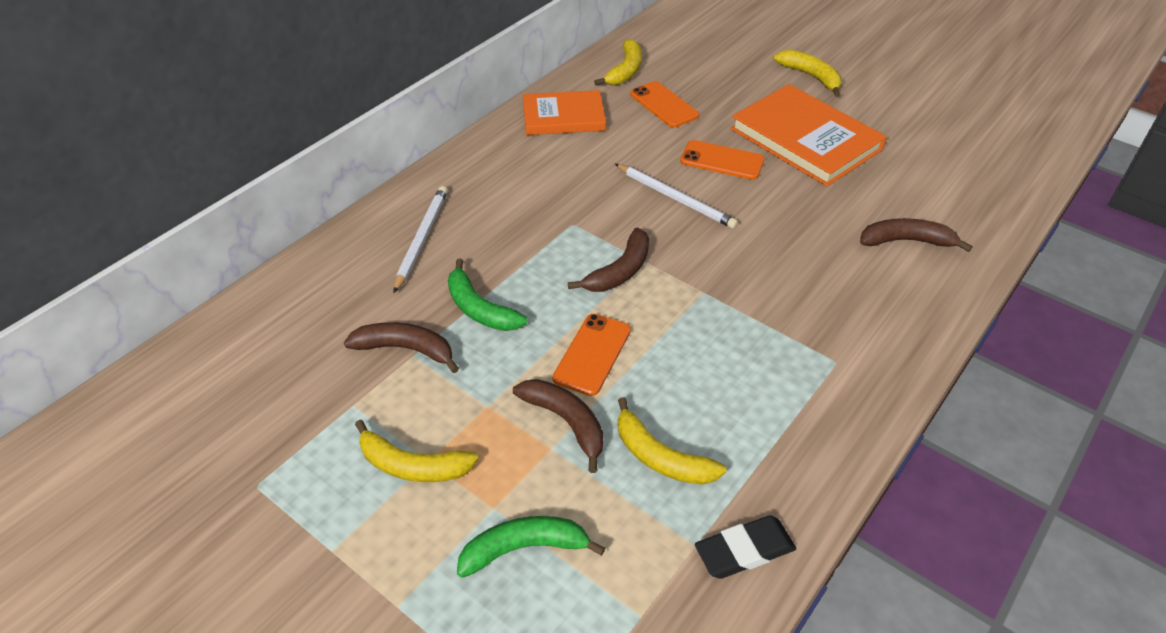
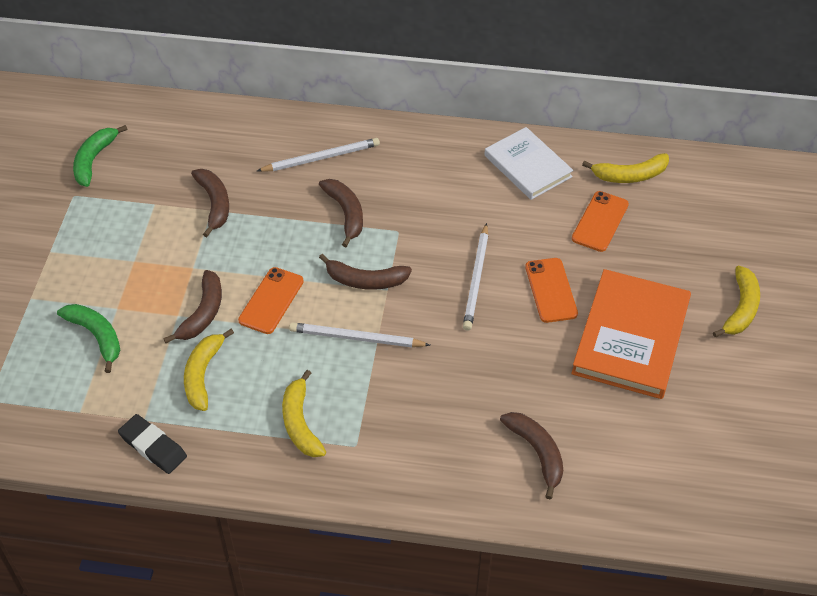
camera: 60 degrees right, 5 degrees up
(413, 466) = (126, 256): yellow banana -> yellow banana (300, 423)
(480, 309) = (274, 222): green banana -> green banana (94, 160)
(516, 250) = (346, 213): none -> brown banana
(563, 117) = (527, 166): orange book -> white book
(592, 354) = (271, 301): orange phone -> orange phone turned 60 degrees counterclockwise
(693, 307) = (357, 338): none -> white pencil

